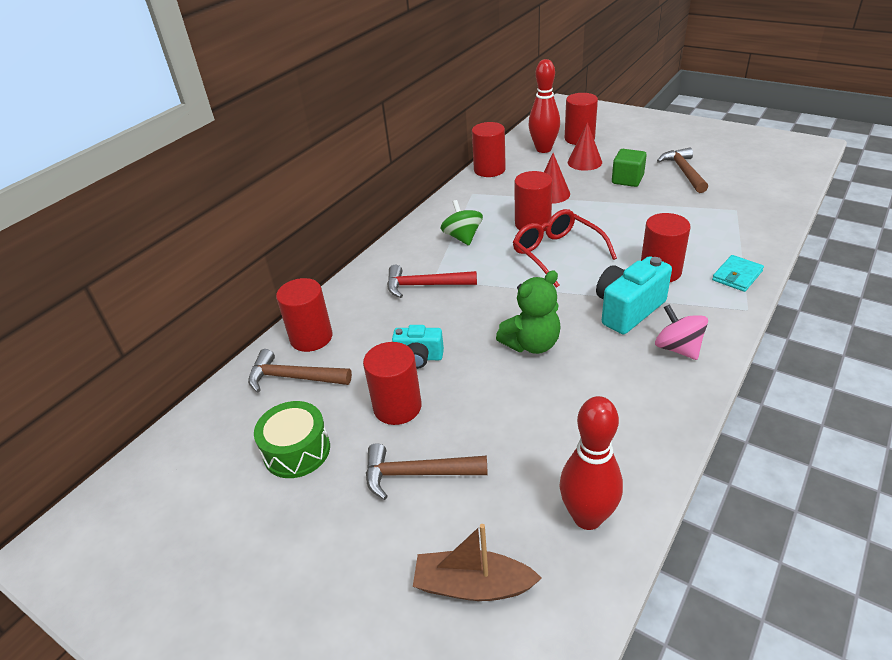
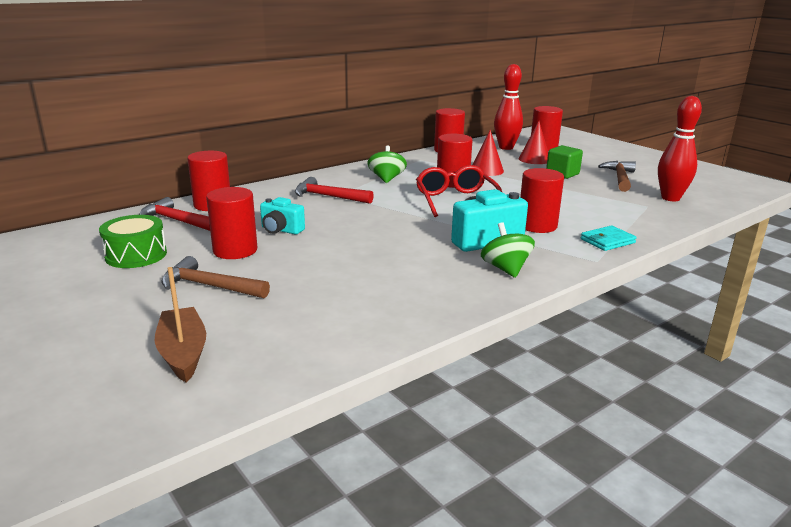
camera: 15 degrees right, 15 degrees down
(293, 377) = (177, 221): brown hammer -> red hammer
(473, 585) = (183, 353): brown boat -> brown boat turned 45 degrees clockwise
(532, 344) = (380, 241): green teddy bear -> none
(587, 517) = (318, 341): red bowling pin -> red bowling pin (670, 198)
(678, 348) = (505, 269): pink spinning top -> green spinning top

